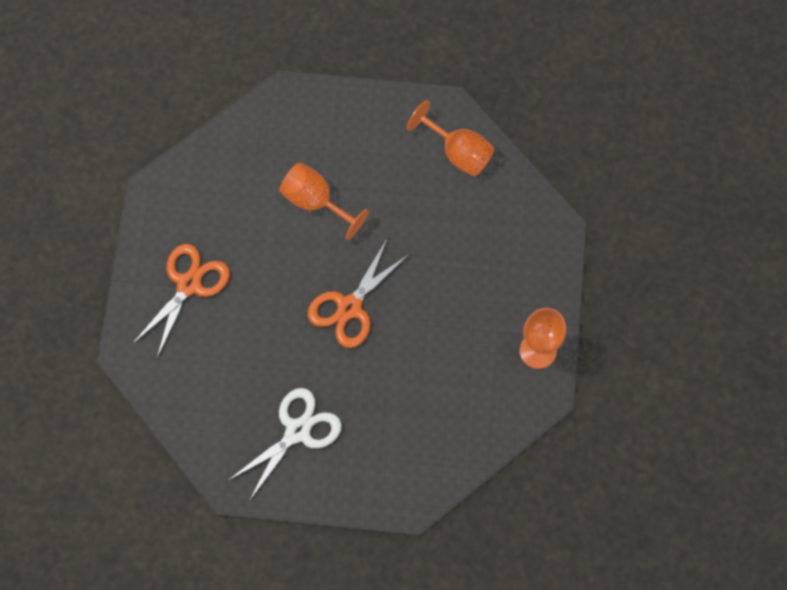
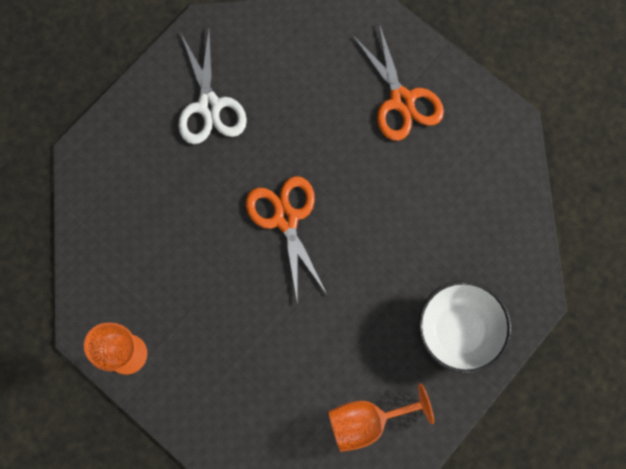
camera: 125 degrees right, 5 degrees up
(315, 201) = (406, 256): orange goblet -> none
(347, 131) = (458, 330): none -> white bowl

